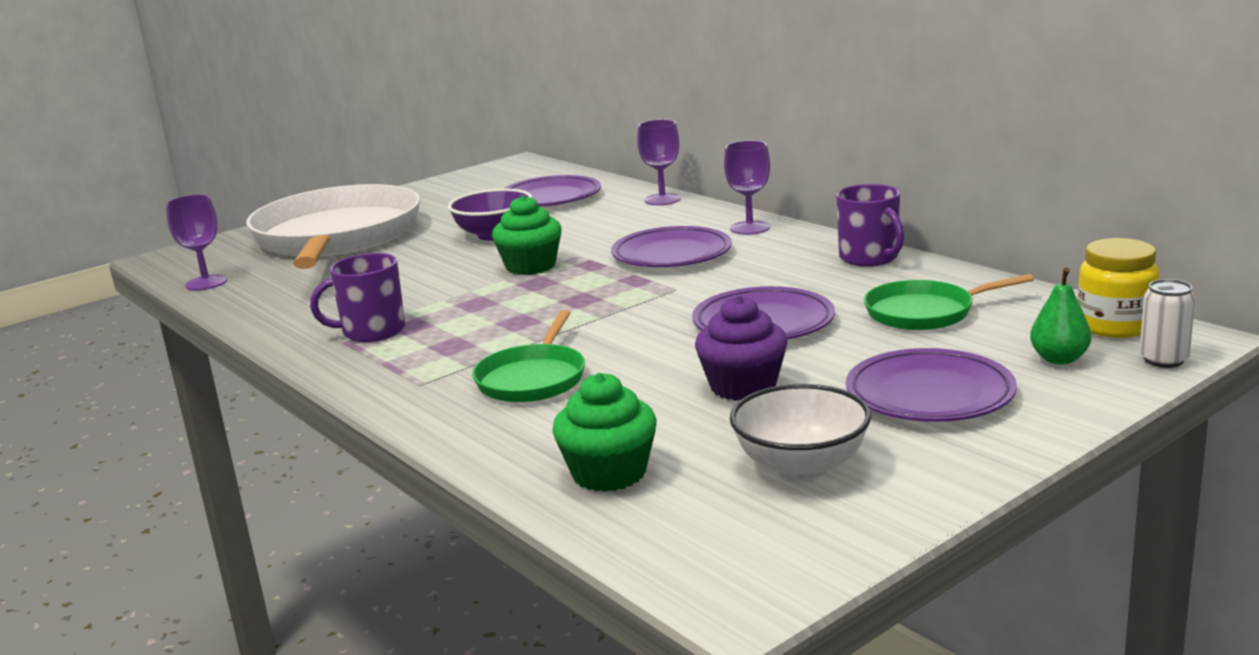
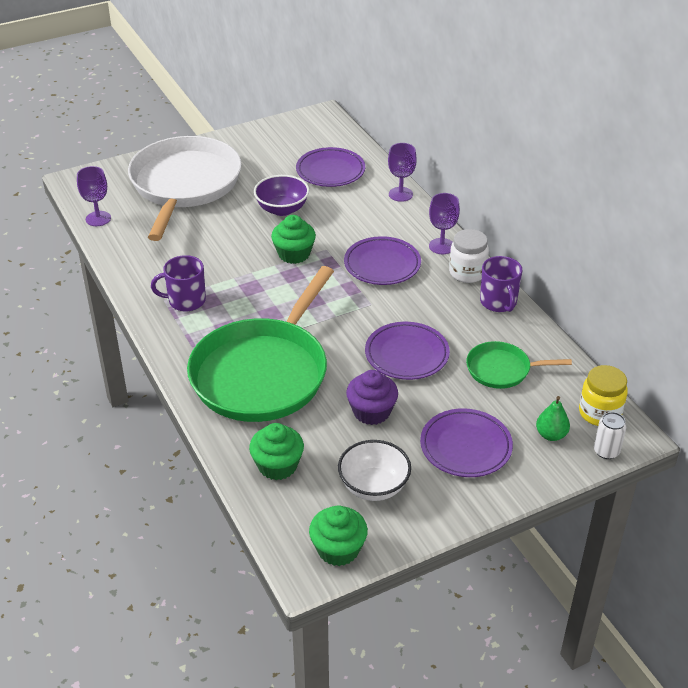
camera: 10 degrees right, 20 degrees up
(533, 379) = (263, 373): green pan -> green pan, size x2.15
(784, 556) = (338, 549): none -> green cupcake
(803, 242) = (467, 273): none -> white jar

